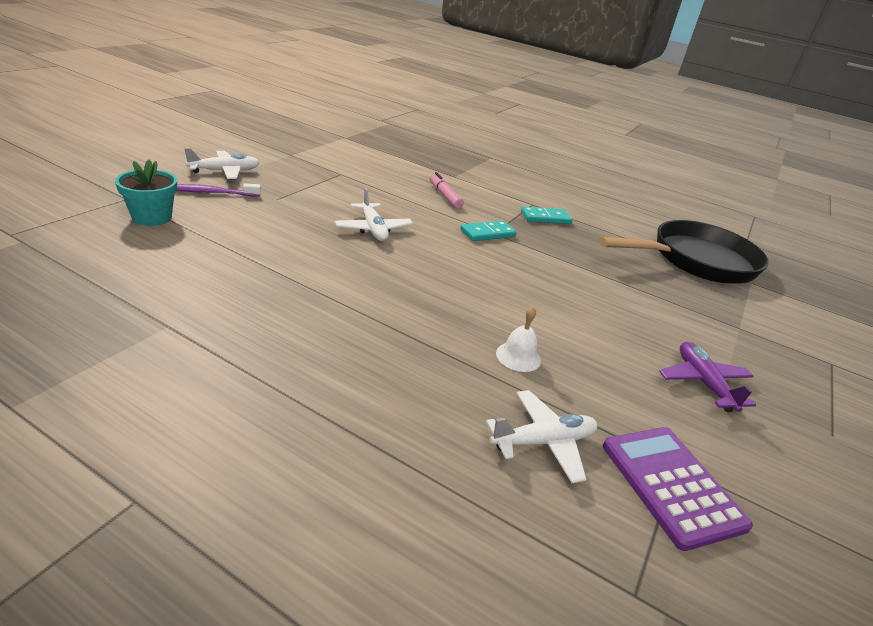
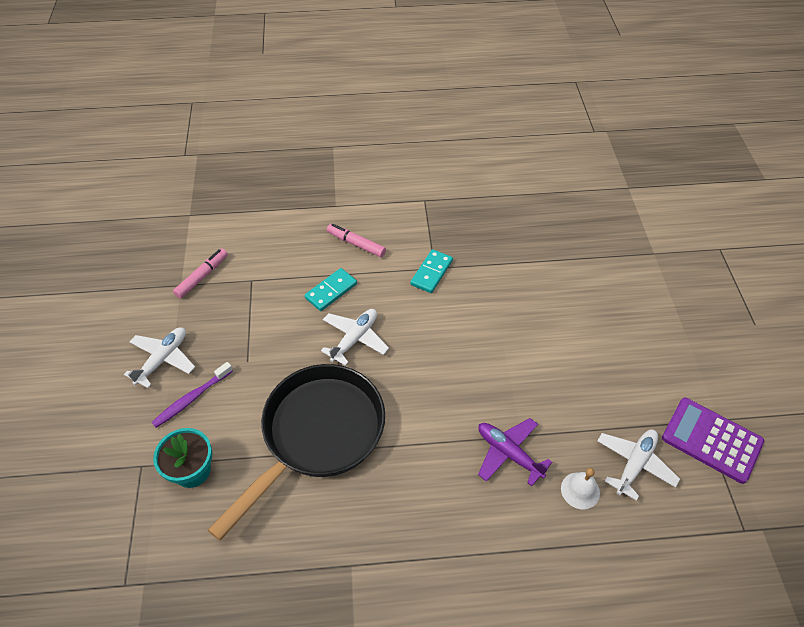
camera: 30 degrees left, 20 degrees up
(310, 158) = (202, 276): none -> pink marker
(373, 229) = (355, 339): white plane -> white plane turned 90 degrees counterclockwise
(518, 356) = (565, 401): white bell -> white bell (580, 490)
(545, 218) = (449, 214): turquoise domino -> turquoise domino (331, 291)
(696, 261) = (581, 188): black pan -> black pan (317, 435)
(703, 383) = (671, 333): purple plane -> purple plane (508, 453)

